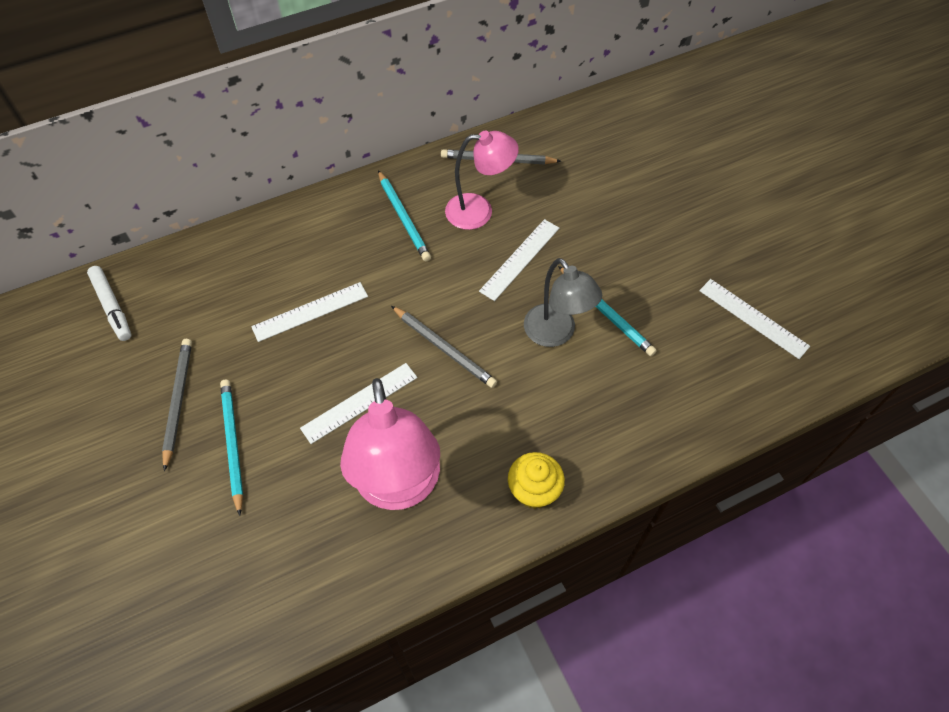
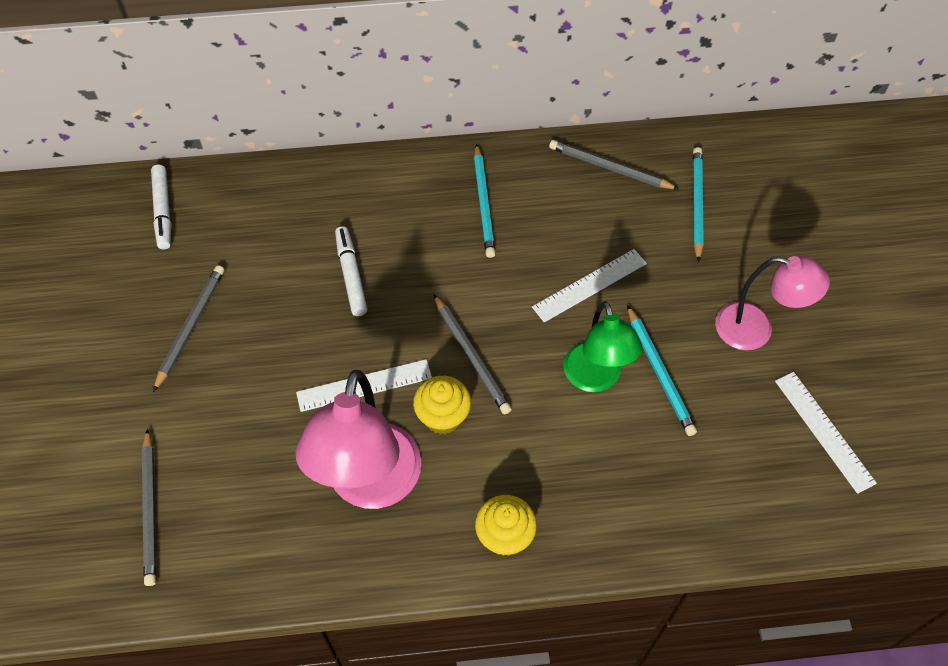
camera: 20 degrees right, 0 degrees up
(202, 579) = (150, 509): none -> grey pencil
(232, 444) = (226, 387): turquoise pencil -> turquoise pencil (696, 204)
(310, 311) = (351, 275): white ruler -> white marker
(440, 407) = (443, 416): none -> yellow cupcake
(479, 211) = (567, 219): pink lamp -> pink lamp (756, 329)
(556, 334) = (595, 378): grey lamp -> green lamp

